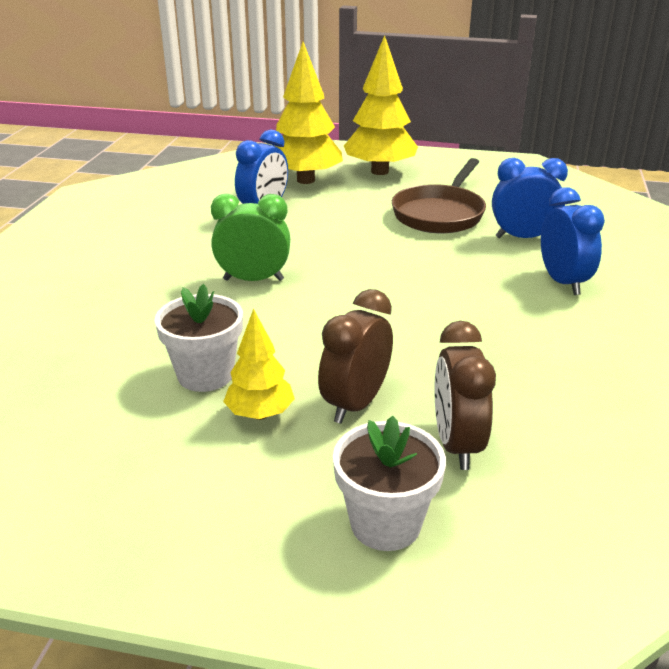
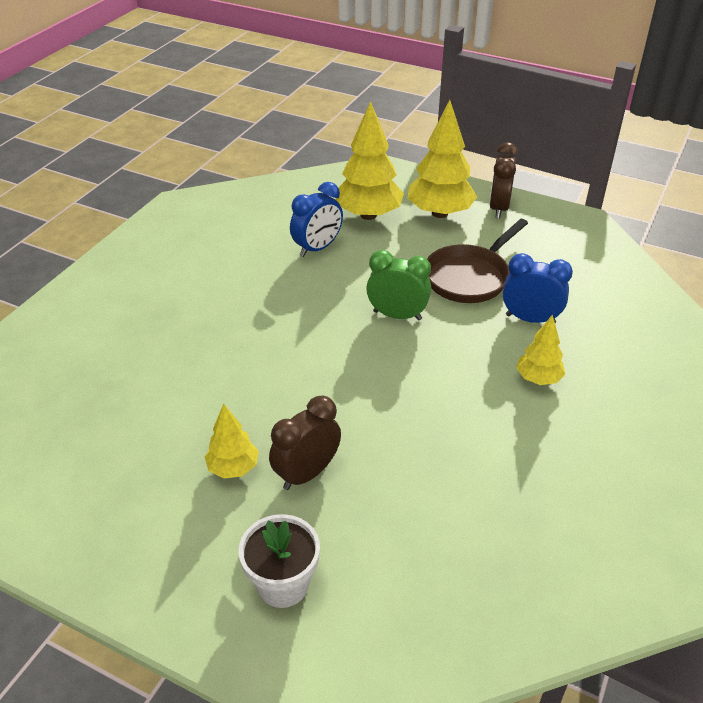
camera: 15 degrees right, 10 degrees up
(205, 375) = (207, 422): white flower pot -> none
(253, 280) = (279, 329): green clock -> green clock (397, 315)
(456, 444) = (365, 528): brown clock -> brown clock (499, 208)
(563, 282) = (538, 379): blue clock -> yellow tree

